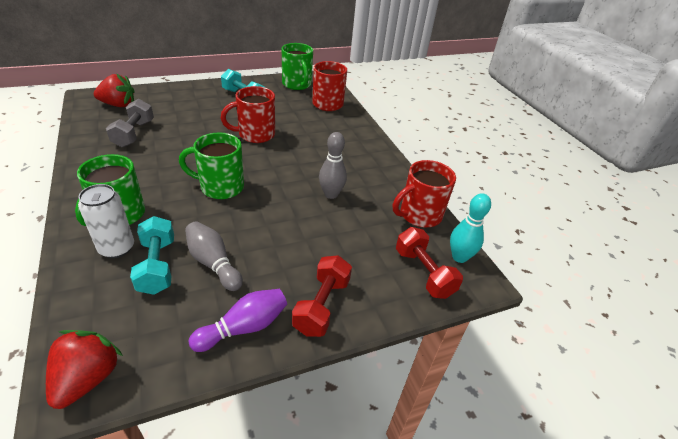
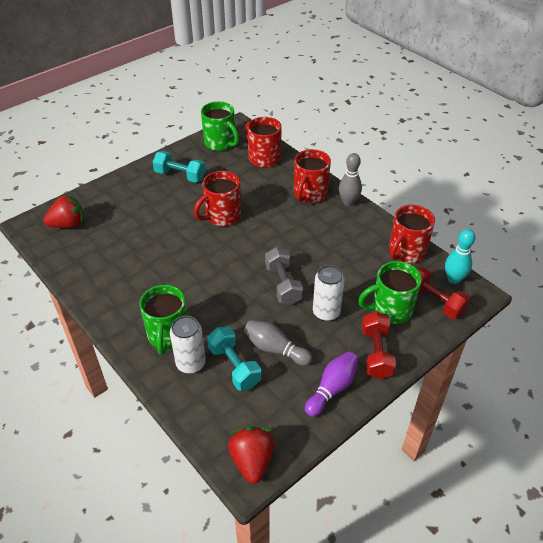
camera: 15 degrees left, 5 degrees up
(134, 134) = (111, 252): grey dumbbell -> grey dumbbell (283, 284)
(220, 187) = (231, 280): green mug -> green mug (390, 310)
(294, 245) = (326, 312): none -> white can
(331, 194) = (326, 256): grey bowling pin -> grey bowling pin (348, 202)
(351, 140) = (309, 194): none -> red mug

